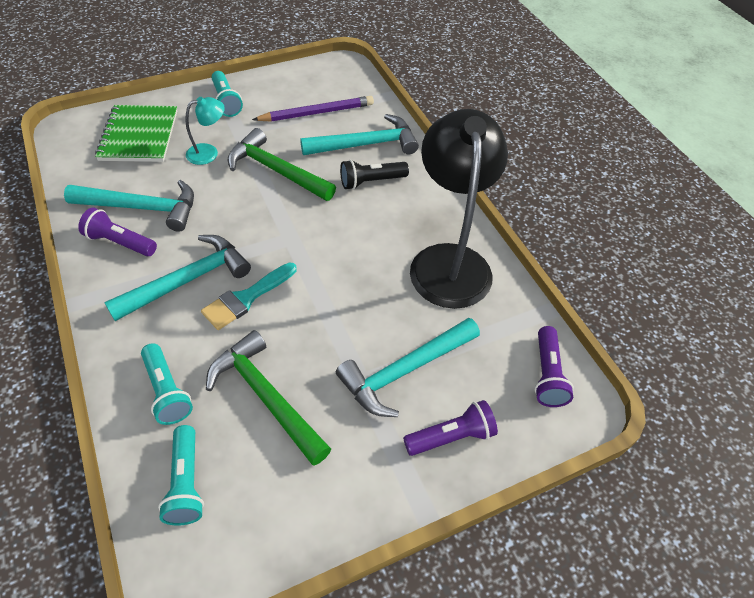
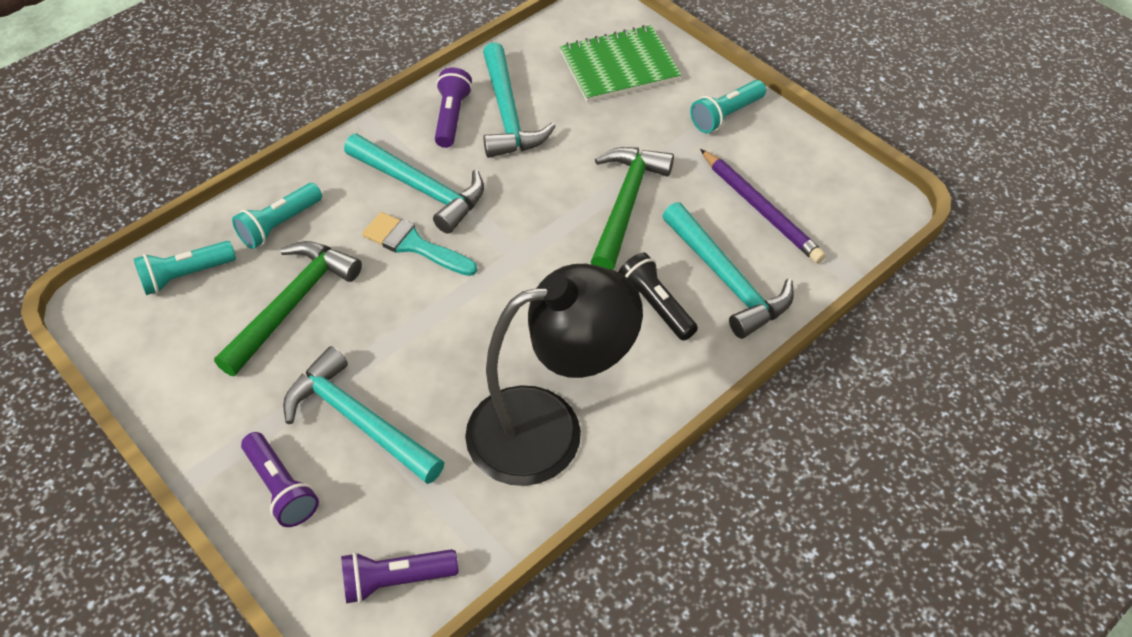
camera: 75 degrees right, 0 degrees up
(209, 152) = (623, 134): turquoise lamp -> none

